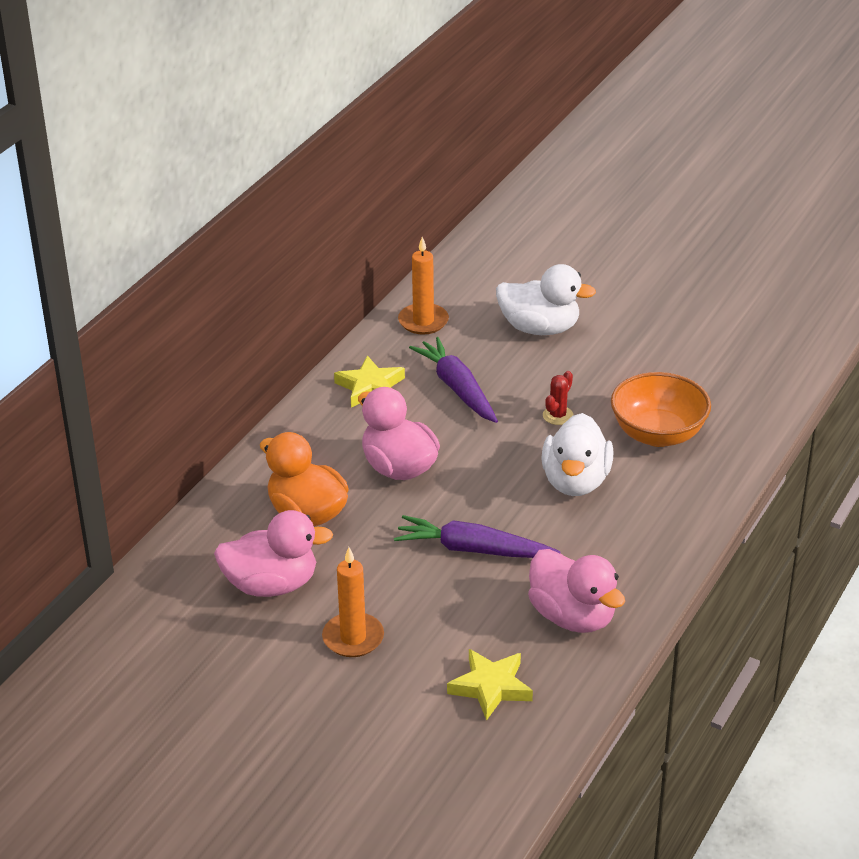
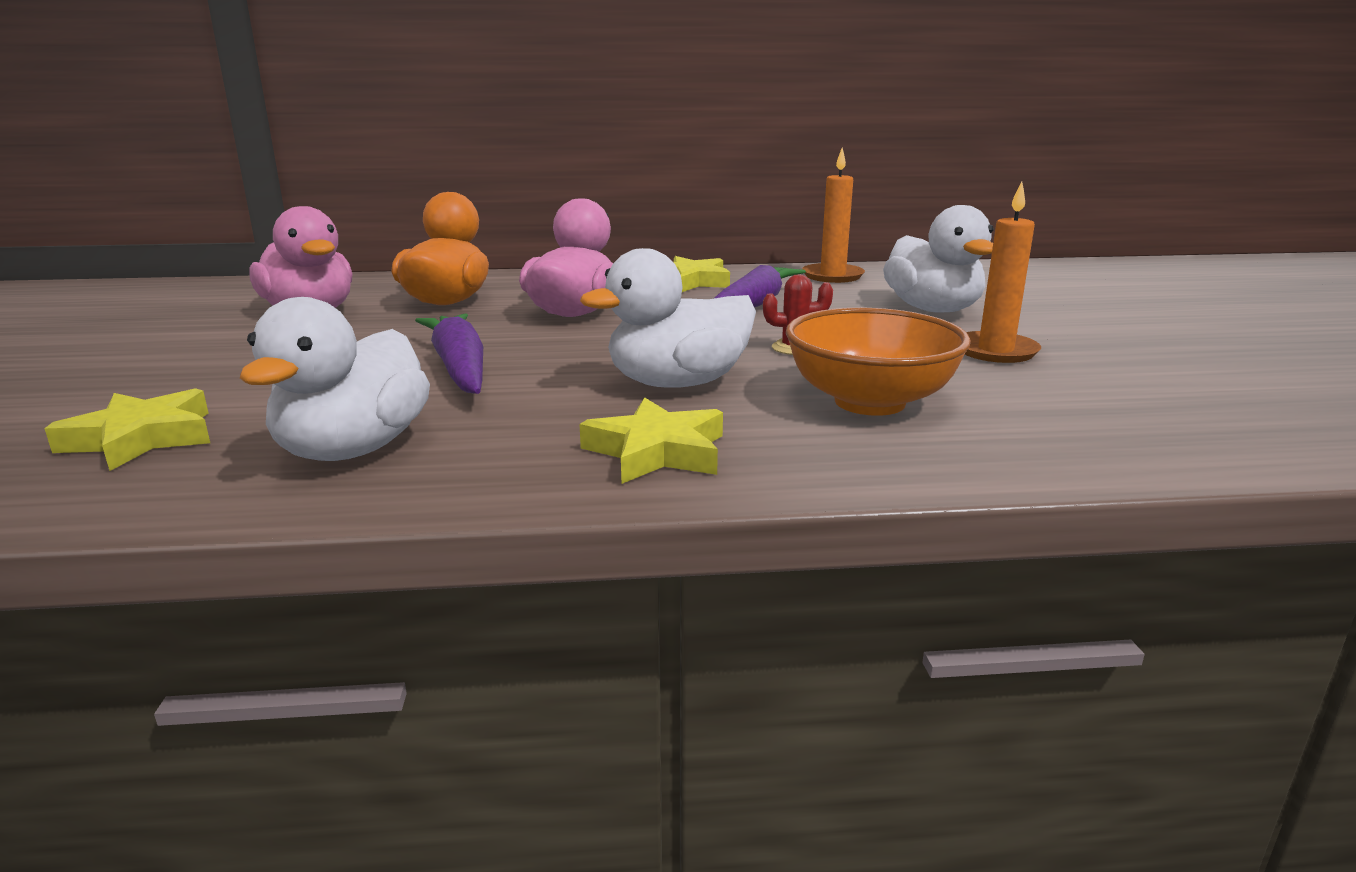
camera: 55 degrees right, 15 degrees down
(353, 638) = (229, 355): orange candle -> orange candle (995, 351)
(573, 617) = (353, 449): pink duck -> white duck
(658, 524) = (657, 451): none -> yellow star

